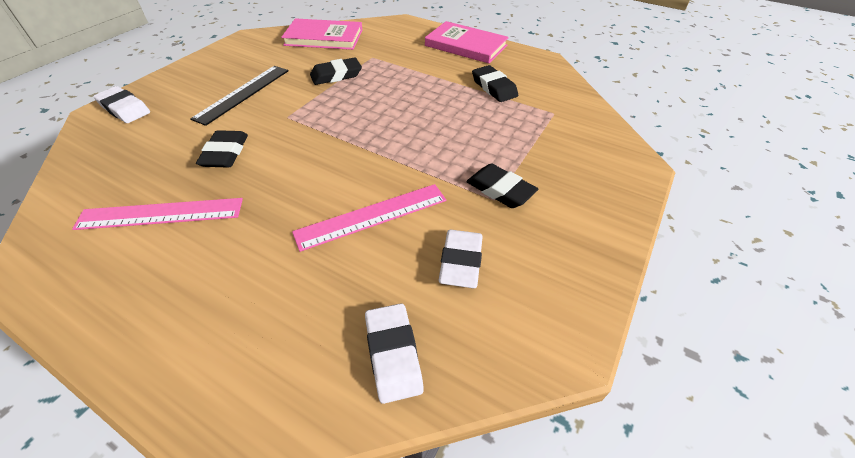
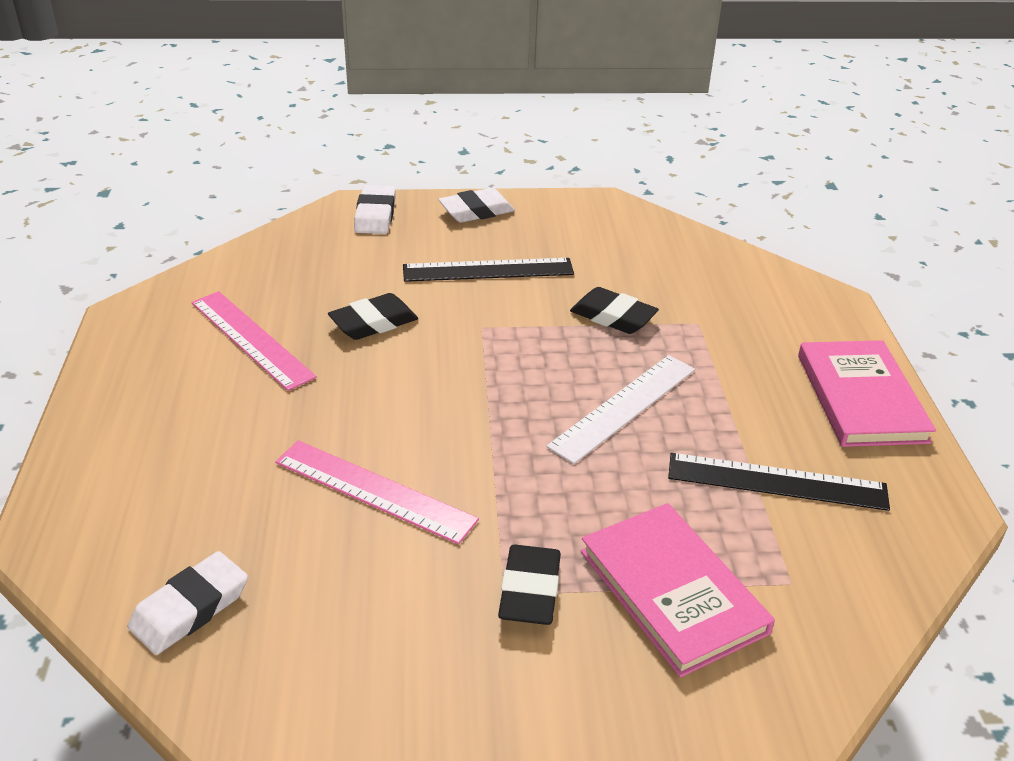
camera: 55 degrees right, 10 degrees down
(324, 37) = (687, 258): pink book -> pink book (672, 591)
(403, 102) = (623, 407): none -> white ruler
(460, 262) = (361, 607): white eraser -> white eraser (476, 211)
(494, 87) = (777, 481): black eraser -> black ruler

